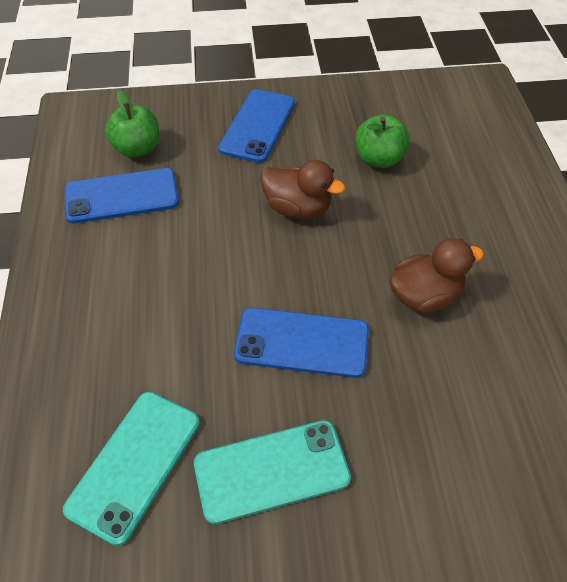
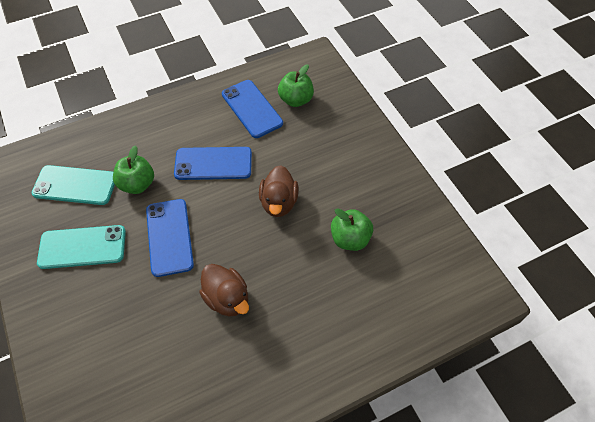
camera: 70 degrees right, 5 degrees up
(182, 367) = (137, 184): none -> green apple
(257, 126) = (349, 155): blue phone -> blue phone (213, 163)
(271, 471) = (82, 247): turquoise phone -> turquoise phone turned 60 degrees counterclockwise

